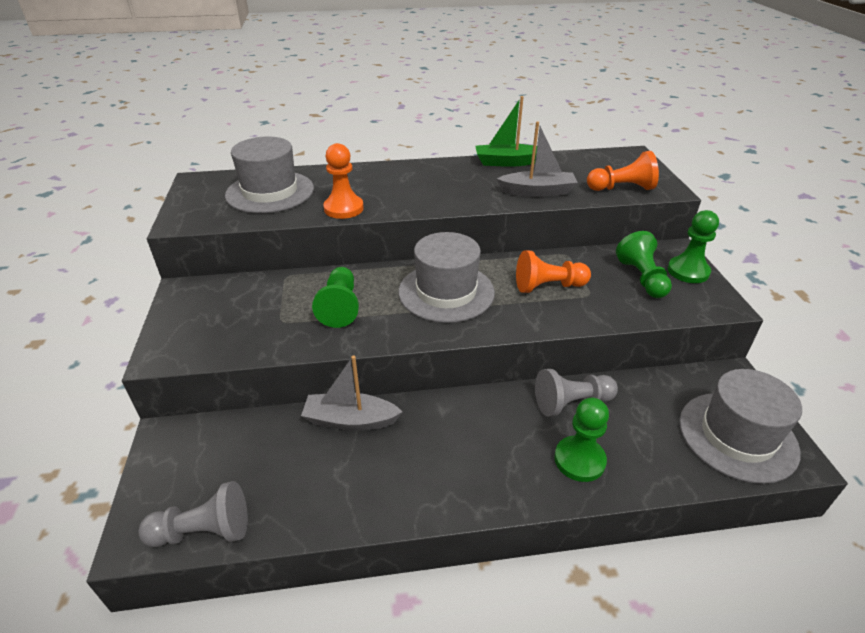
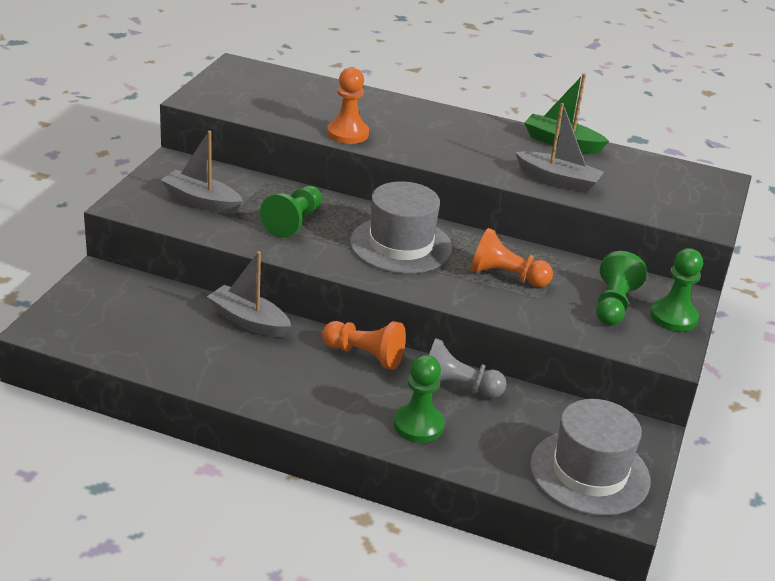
camera: 25 degrees right, 5 degrees down
(203, 531) = (87, 343): grey pawn -> none
(239, 319) = (201, 201): none -> grey boat
(270, 192) = (293, 97): grey hat -> none
(621, 188) = (655, 207): orange pawn -> orange pawn (364, 355)

